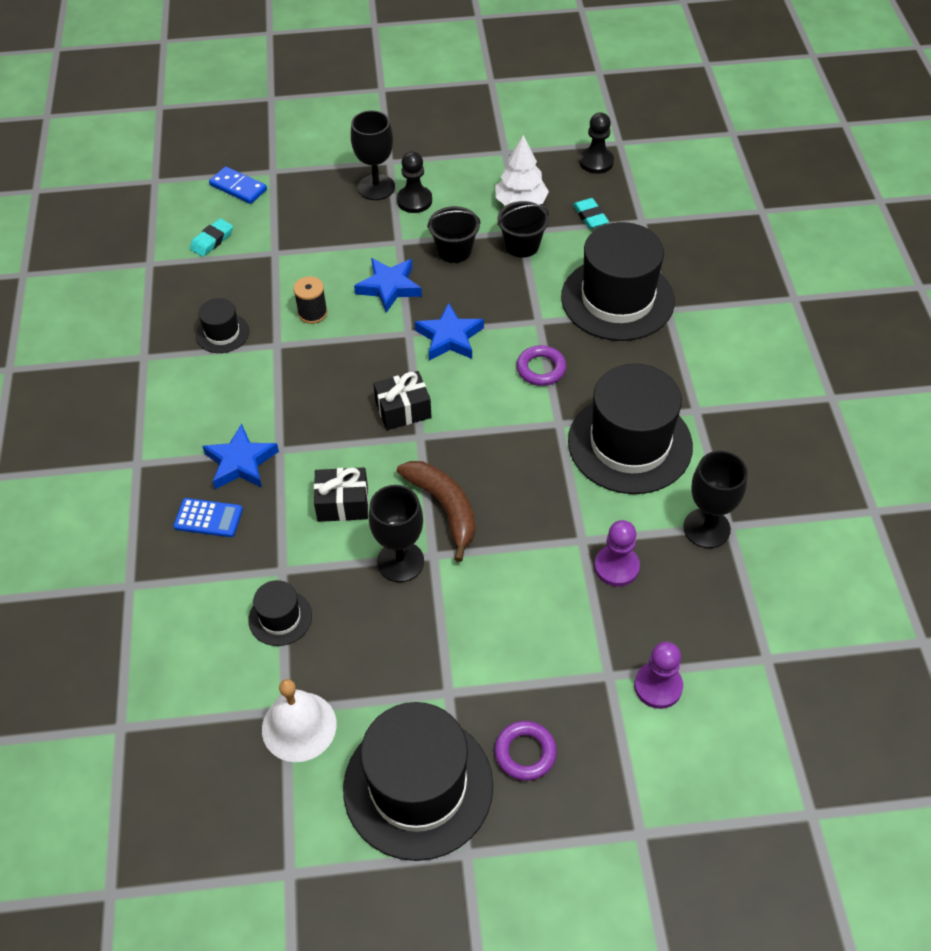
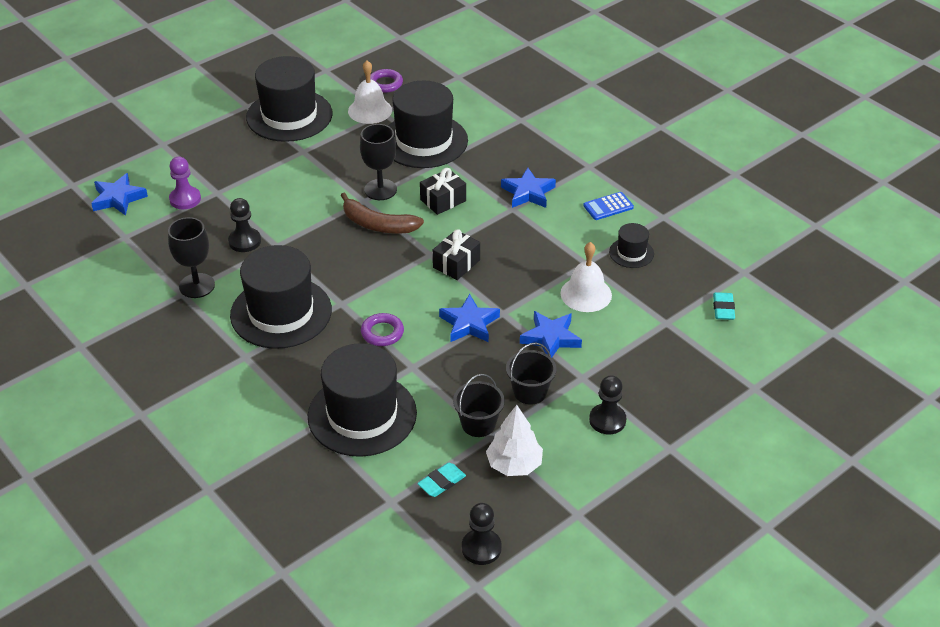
camera: 145 degrees right, 10 degrees down
(208, 518) = (514, 161): blue calculator -> blue calculator (608, 206)
(238, 187) = (761, 359): blue domino -> none
(280, 618) = (424, 141): black hat -> black hat, size x2.15
(312, 313) = (586, 294): black spool -> white bell
(376, 187) = (652, 416): black goblet -> none
(525, 753) = (243, 147): purple ring -> purple ring (385, 84)
(590, 216) = (441, 482): turquoise eraser -> turquoise eraser turned 75 degrees counterclockwise
(616, 567) = (245, 241): purple pawn -> black pawn
(751, 742) = (118, 198): none -> blue star

